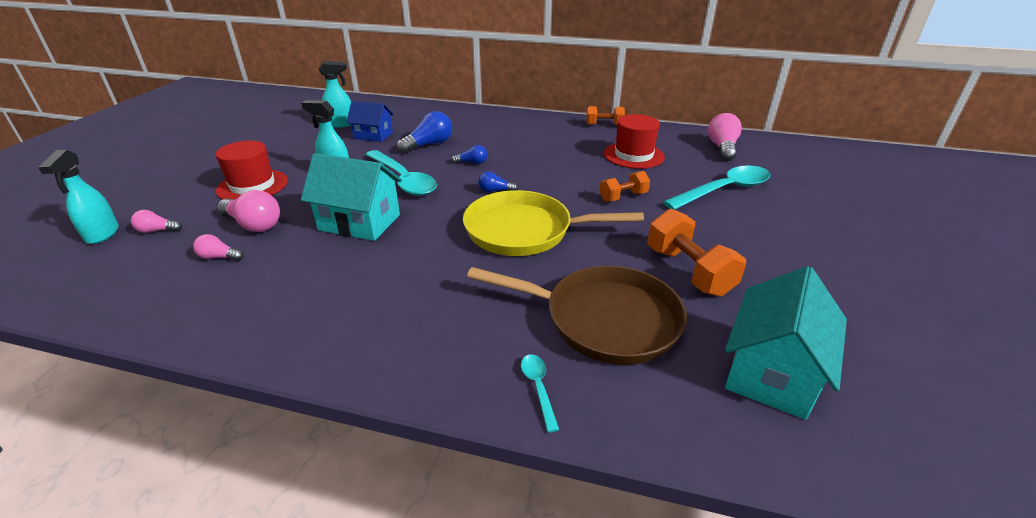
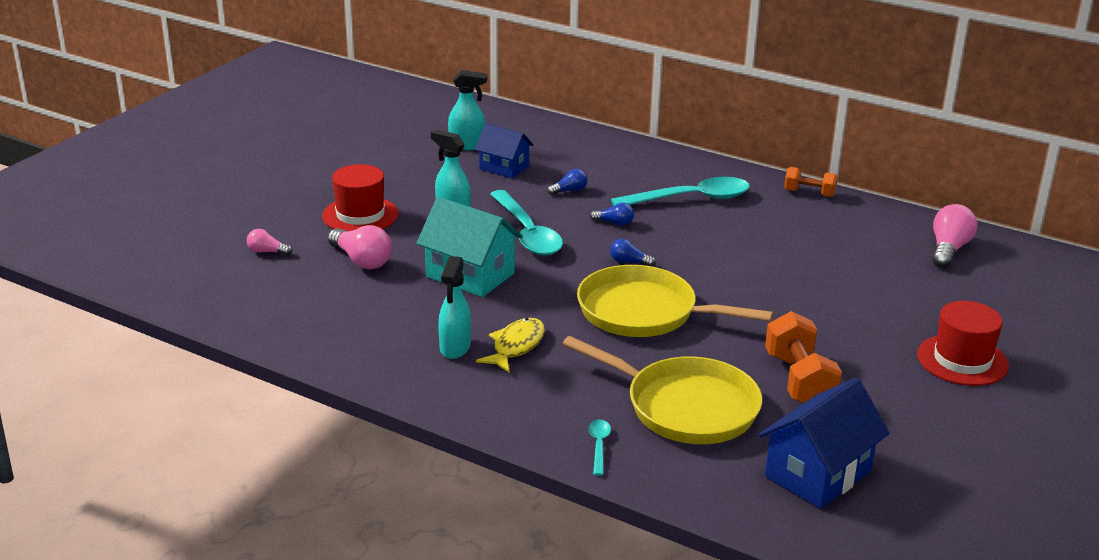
camera: 15 degrees right, 5 degrees down
(102, 234) = (215, 247): turquoise spray bottle -> turquoise spray bottle (455, 348)
(219, 257) = (328, 289): pink light bulb -> none
(417, 284) = (516, 346): none -> yellow fish
(429, 145) = (569, 191): blue light bulb -> blue light bulb, size x0.56
(603, 320) = (685, 407): brown pan -> yellow pan
(623, 197) = (776, 292): orange dumbbell -> none
(633, 155) = (822, 242): red hat -> red hat (962, 360)
(724, 190) = (907, 304): turquoise spoon -> turquoise spoon (691, 199)
(771, 372) = (818, 474): turquoise house -> blue house

